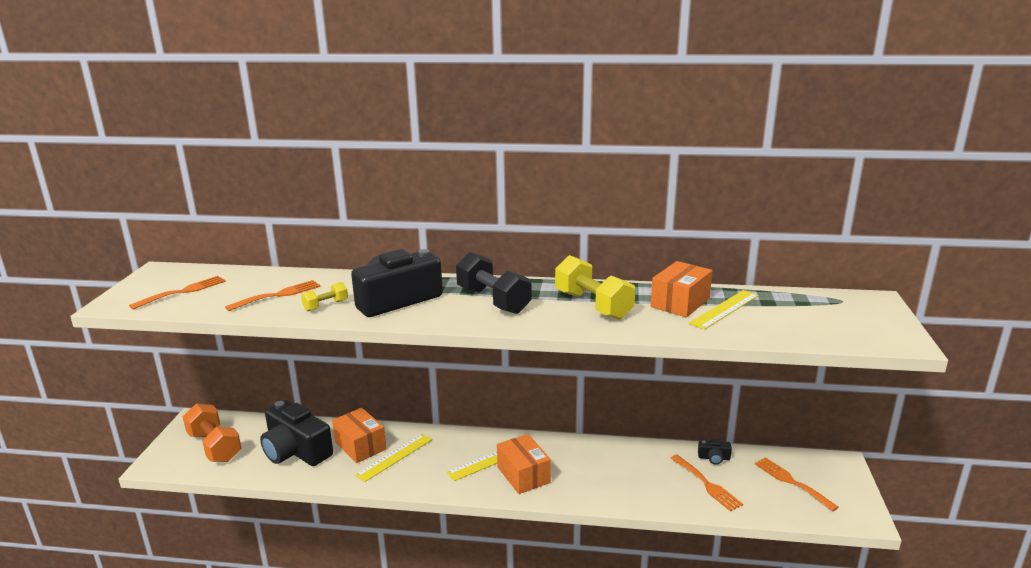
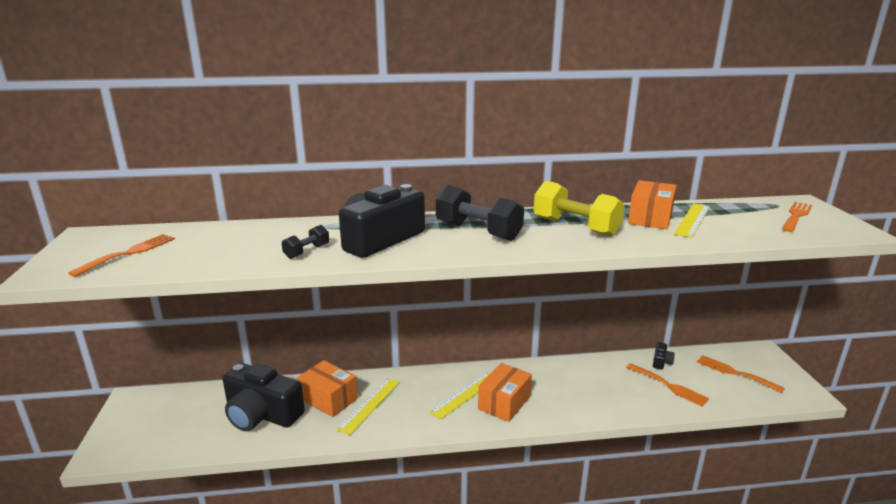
camera: 15 degrees left, 0 degrees up
(214, 446) = (167, 424): orange dumbbell -> none
(278, 295) = (245, 246): orange fork -> orange fork (796, 216)
(326, 305) = (307, 251): yellow dumbbell -> black dumbbell
(523, 475) = (504, 403): orange box -> orange box turned 75 degrees clockwise
(714, 458) = (661, 362): black camera -> black camera turned 60 degrees counterclockwise

